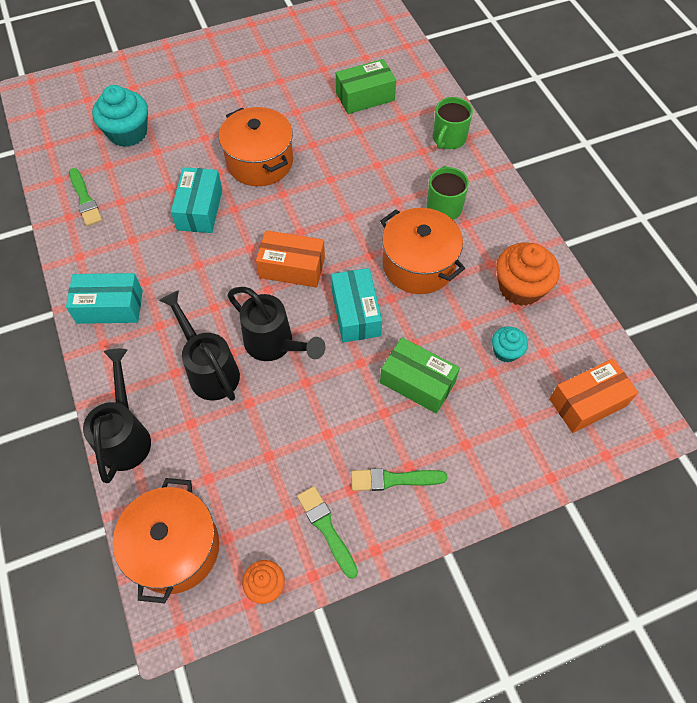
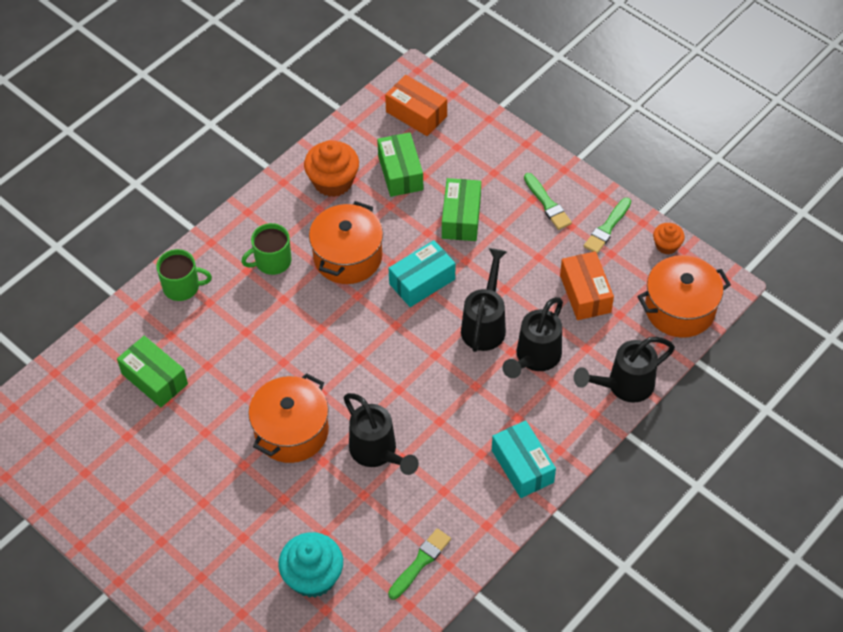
camera: 115 degrees left, 5 degrees down
(200, 209) = (377, 453): turquoise box -> black watering can
(292, 268) = (402, 347): orange box -> orange box (585, 293)
(506, 351) = (400, 173): turquoise cupcake -> green box

